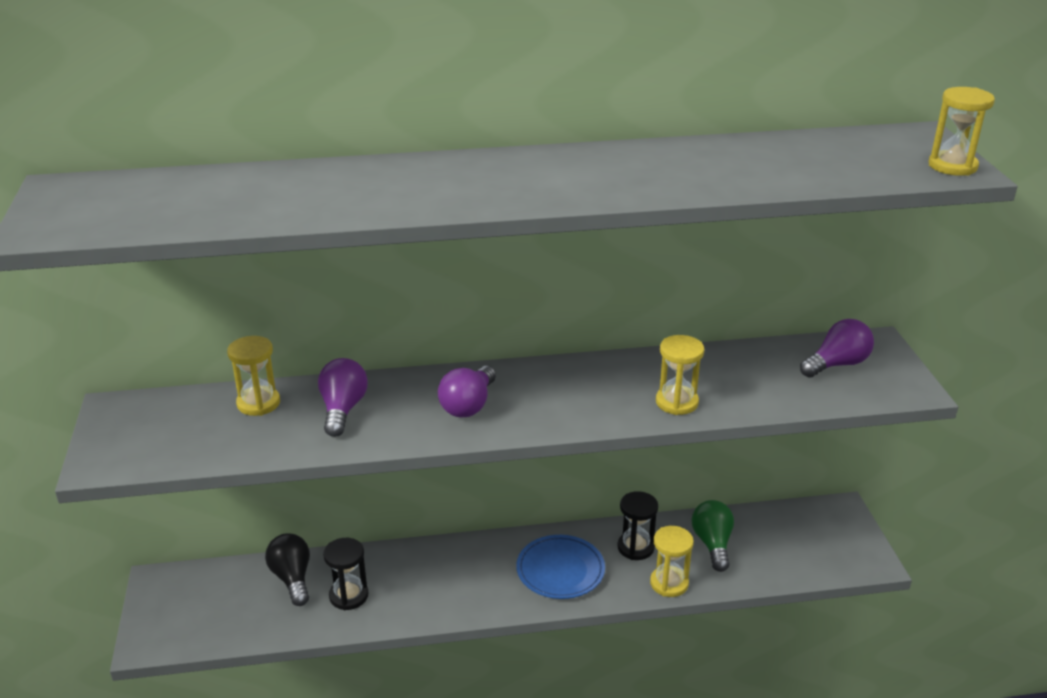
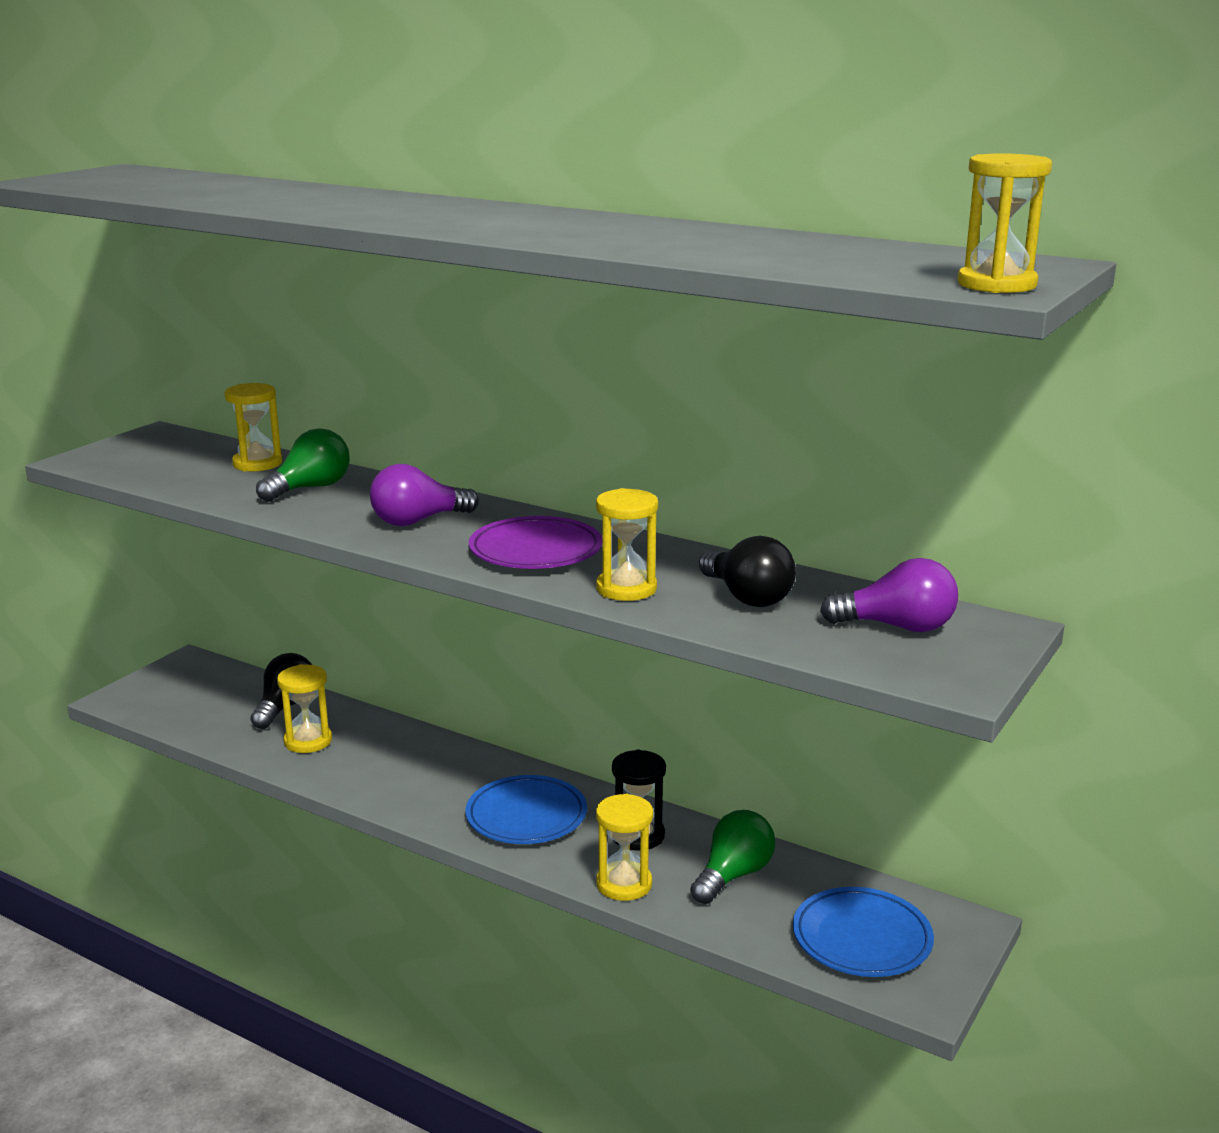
camera: 40 degrees right, 10 degrees down
(342, 409) = (310, 488): purple light bulb -> green light bulb
(349, 596) = (308, 741): black hourglass -> yellow hourglass
(580, 396) = (535, 550): none -> purple plate
(742, 378) = (747, 597): none -> black light bulb
(812, 545) = (862, 938): none -> blue plate

